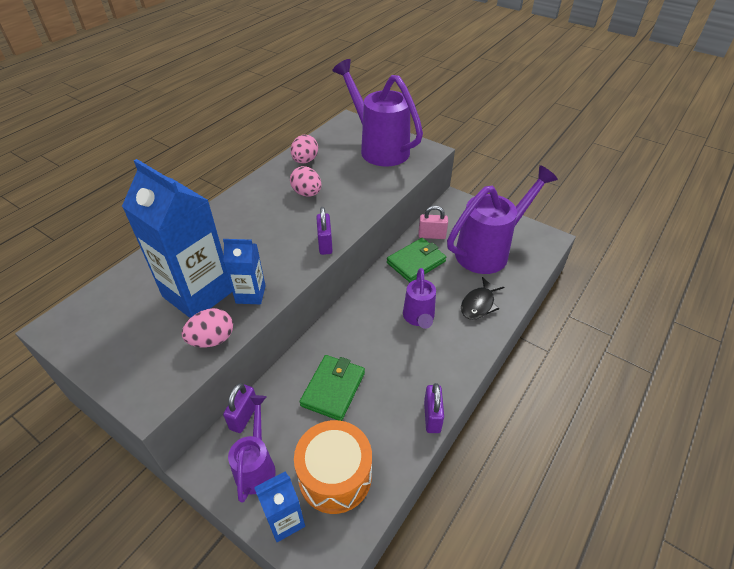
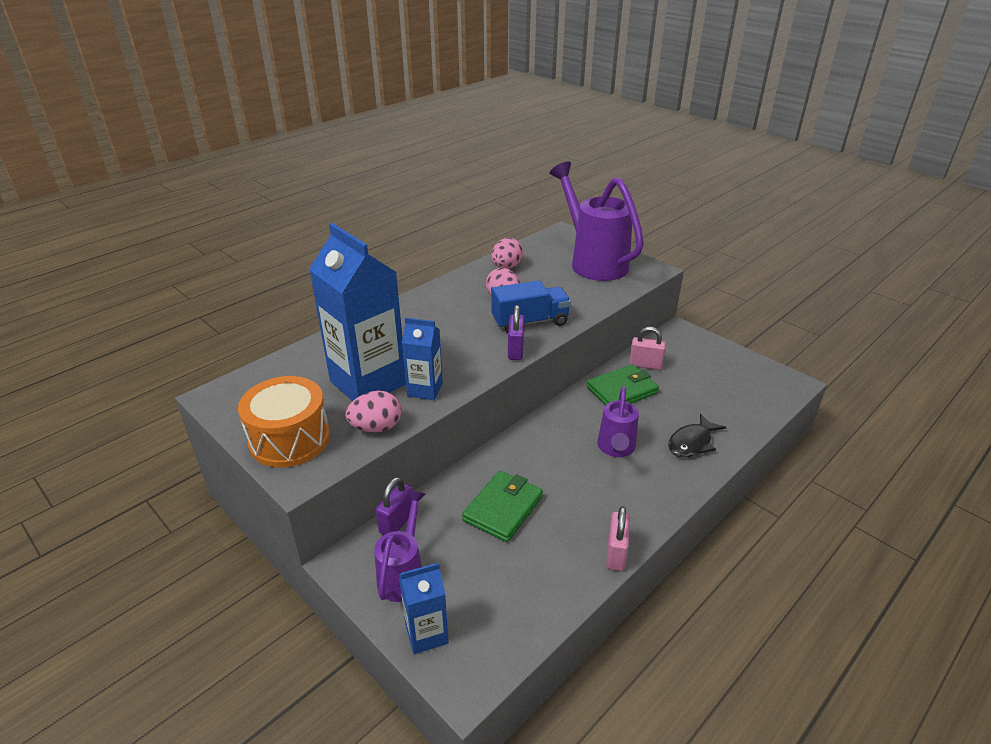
camera: 10 degrees right, 10 degrees down
(333, 214) = (530, 322): none -> blue truck
(335, 476) = (491, 597): orange drum -> orange drum (290, 439)
(432, 417) = (616, 553): purple padlock -> pink padlock
(489, 251) = (713, 388): purple watering can -> none

